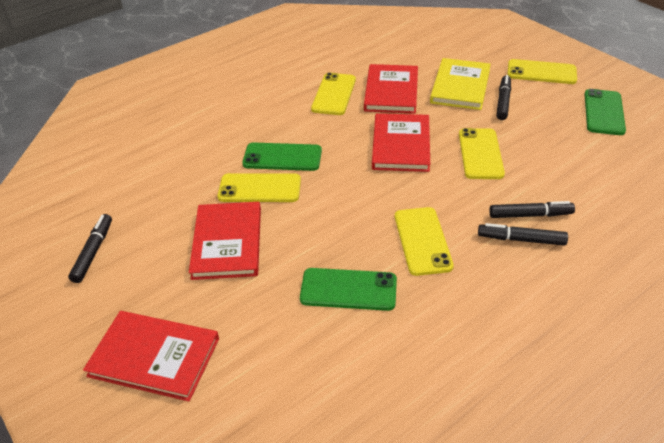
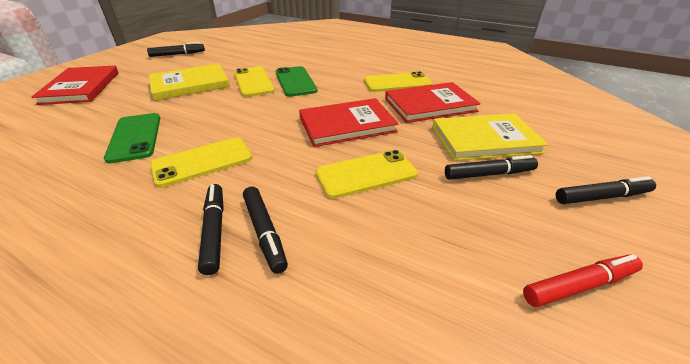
camera: 65 degrees right, 5 degrees down
(227, 242) = (190, 84): red book -> yellow book
(541, 72) = (601, 197): yellow phone -> black marker
(603, 112) = (579, 285): green phone -> red marker

